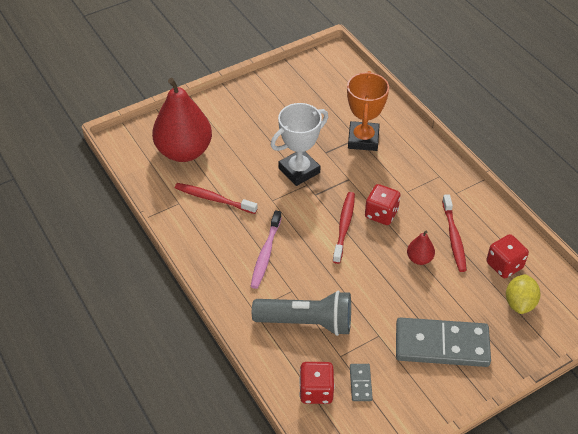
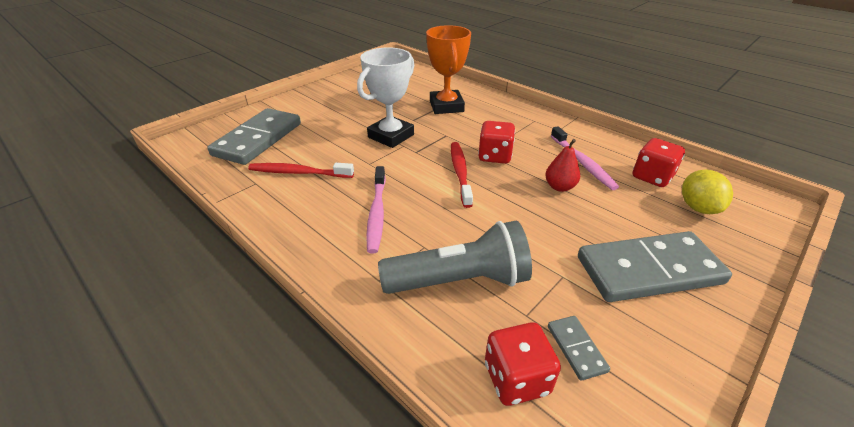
camera: 15 degrees left, 10 degrees down
(184, 151) = (258, 139): red pear -> grey domino
(454, 237) = (582, 163): red toothbrush -> pink toothbrush

